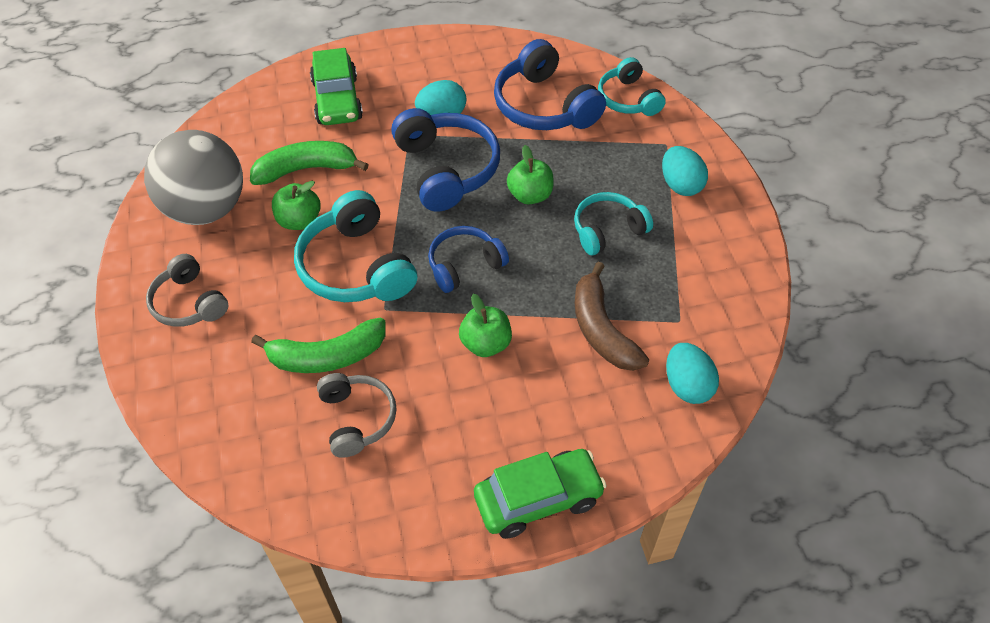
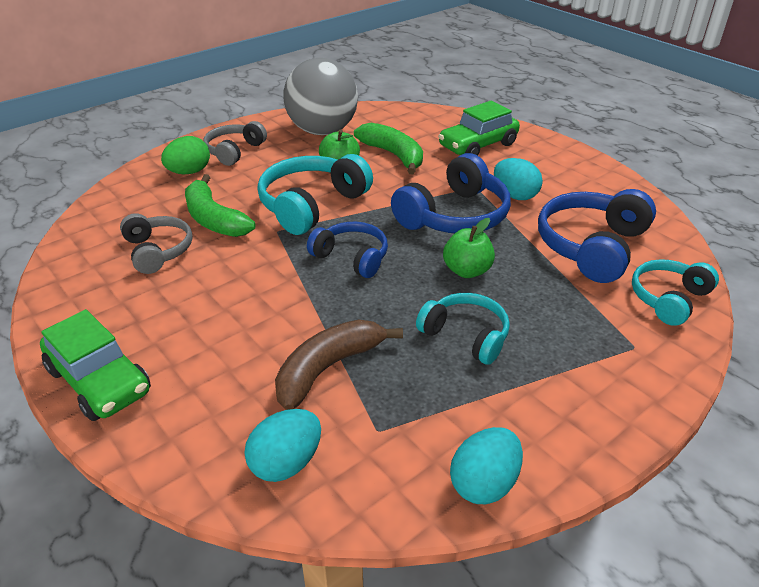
camera: 65 degrees right, 15 degrees down
(207, 358) = (189, 172): none -> green egg
(357, 418) = (158, 251): grey headphones -> grey headphones turned 75 degrees counterclockwise
(485, 344) = (268, 295): green apple -> none
(680, 185) = (583, 376): turquoise egg -> turquoise egg (484, 483)

